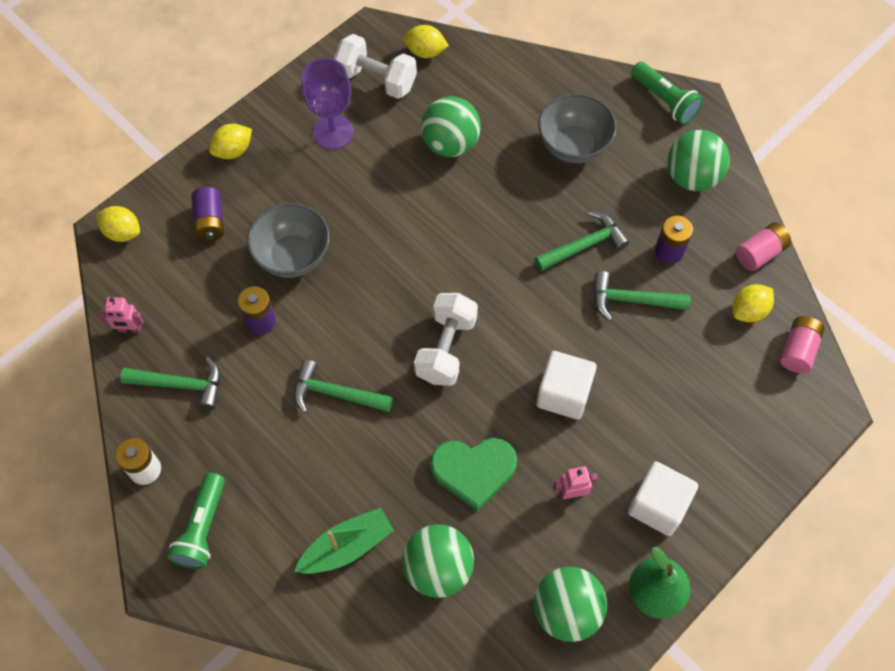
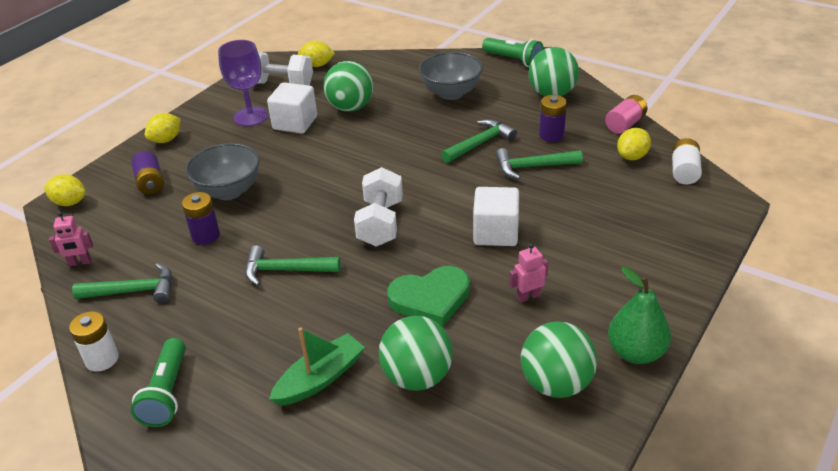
camera: 10 degrees left, 25 degrees down
(658, 505) = (611, 290): white cube -> white cube (295, 123)
(798, 350) = (684, 171): pink battery -> white battery

